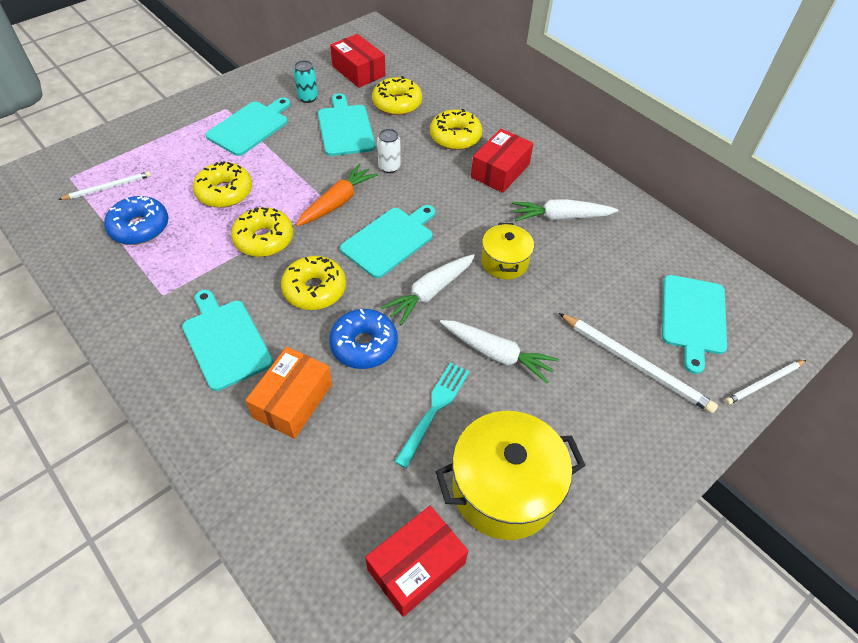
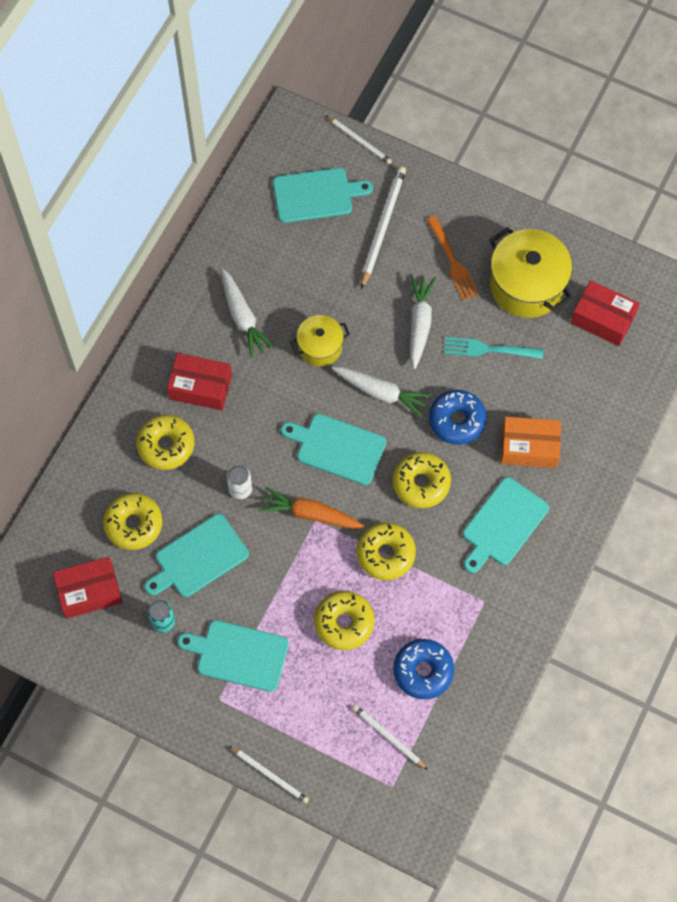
camera: 110 degrees left, 15 degrees up
(146, 116) = (270, 775): none -> white pencil
(358, 71) = (89, 591): red box -> red box turned 45 degrees clockwise
(567, 418) = (452, 261): none -> orange fork

